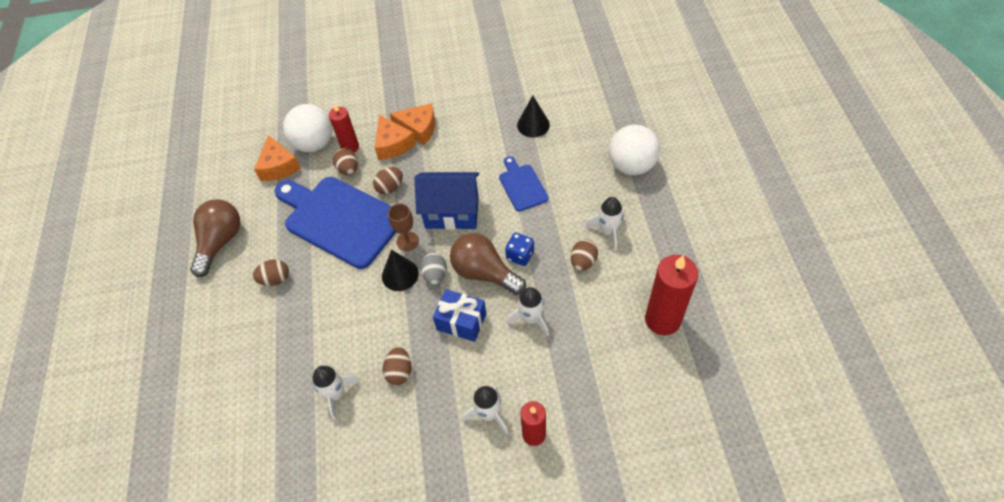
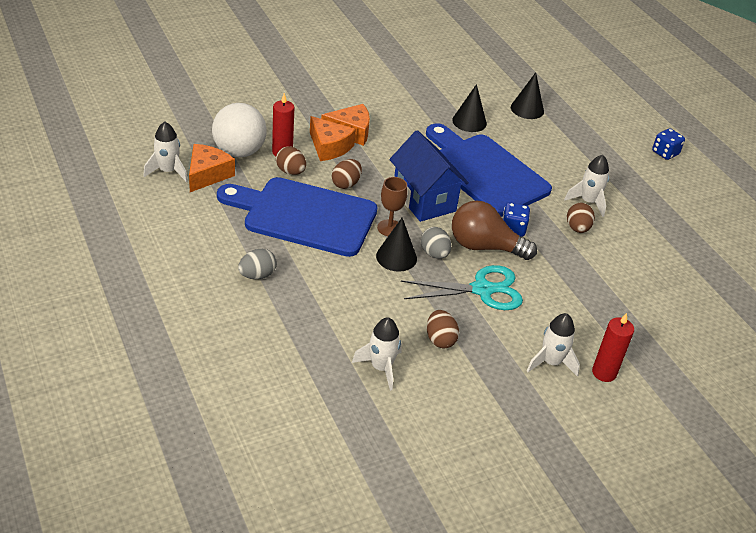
camera: 25 degrees left, 15 degrees down
(220, 242) = (173, 248): brown light bulb -> none
(275, 279) = (257, 275): brown egg -> grey egg
(278, 166) = (207, 174): orange cheese -> orange cheese turned 120 degrees counterclockwise
(452, 213) = (424, 200): blue house -> blue house turned 75 degrees clockwise
(461, 321) = (482, 289): blue gift -> turquoise scissors
(522, 185) = (484, 172): blue cutting board -> blue cutting board, size x2.05
(531, 318) = (551, 279): white rocket -> white rocket (168, 171)
(596, 113) = (527, 109): none -> black cone
(631, 166) = (582, 148): white ball -> none
(662, 320) = (675, 266): red candle -> none
(715, 178) = (665, 153): none -> blue dice

